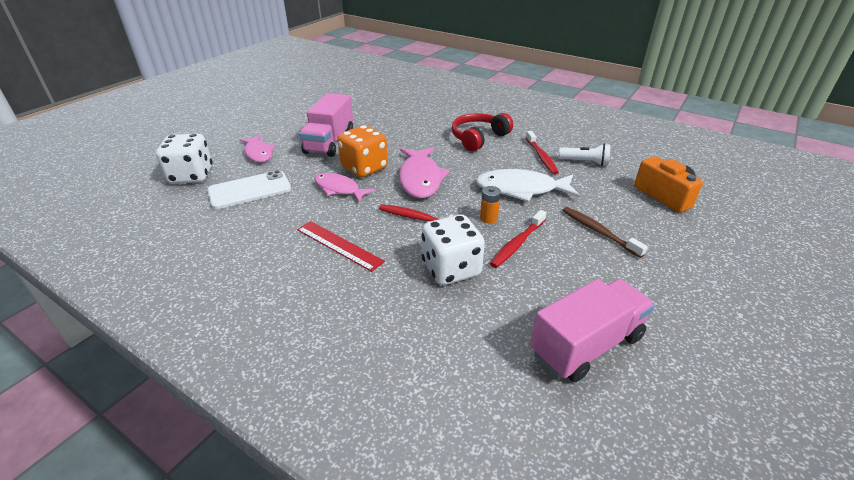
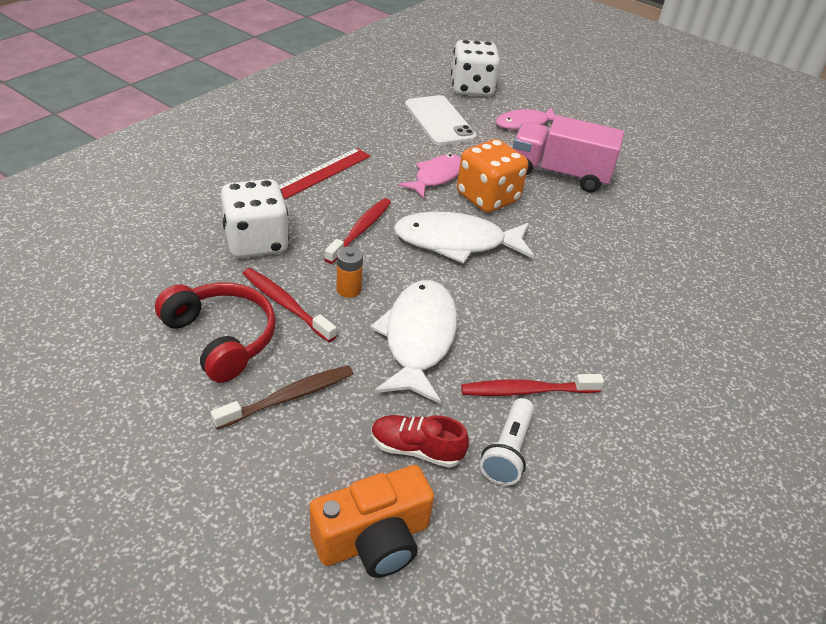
camera: 90 degrees right, 5 degrees up
(420, 179) = (456, 242): pink fish -> white fish
(478, 138) = (592, 322): red headphones -> red headphones (221, 338)
(586, 345) = (96, 318): pink truck -> none
(603, 187) = (416, 449): none -> red shoe

